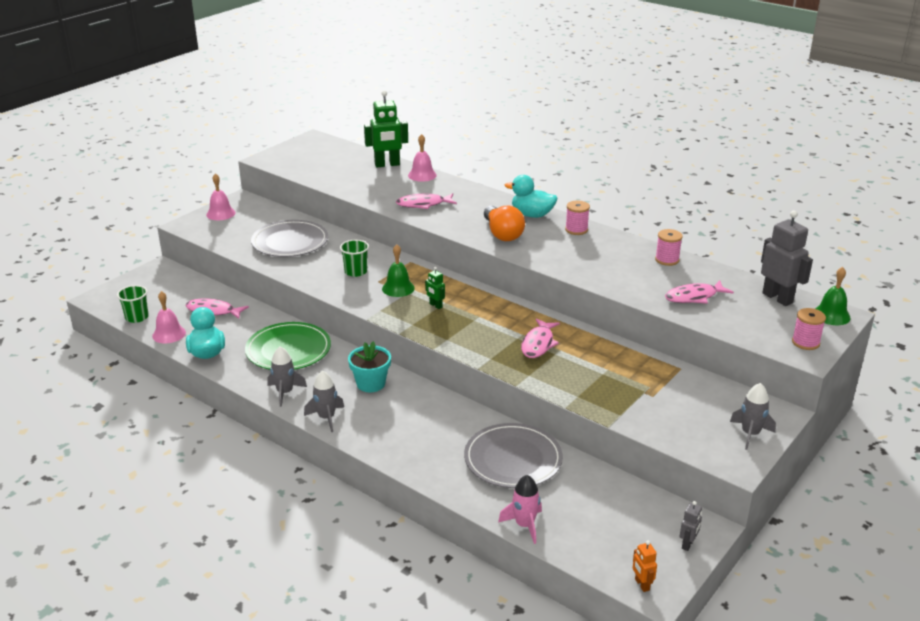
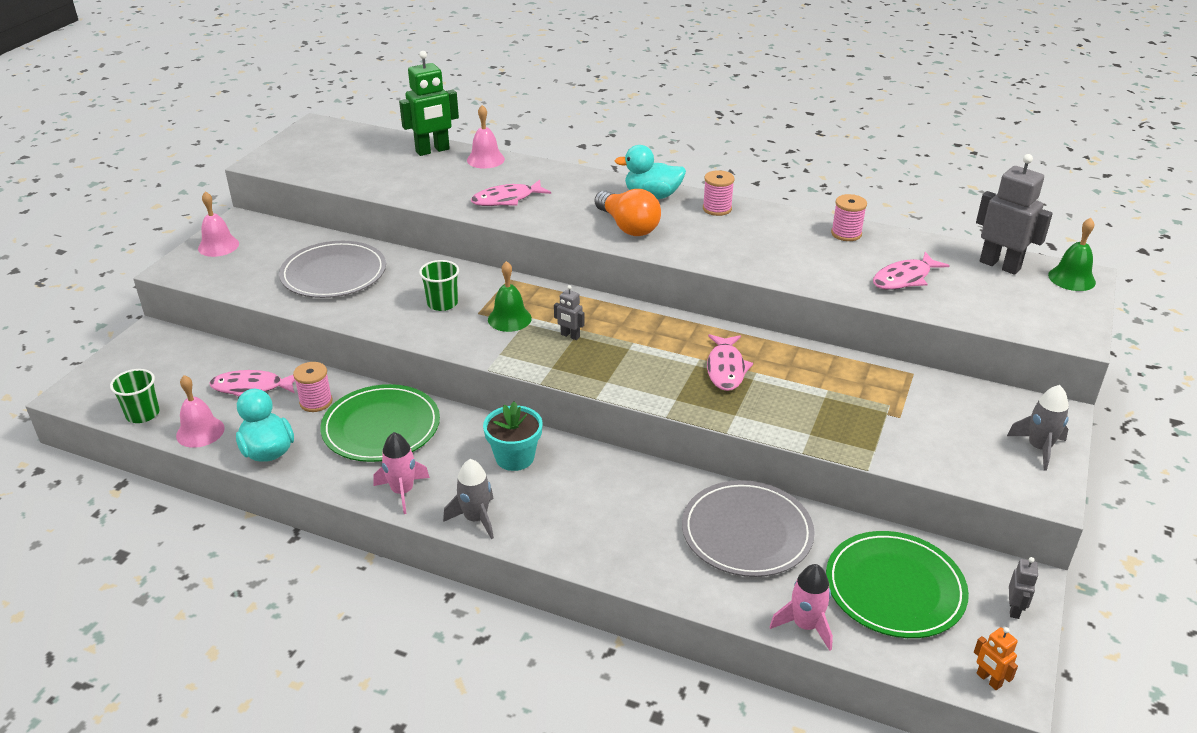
camera: 15 degrees left, 5 degrees up
(285, 392) = (402, 491): grey rocket -> pink rocket
(435, 305) = (570, 336): green robot -> grey robot
(604, 514) = (894, 588): none -> green plate
(805, 342) = (1064, 319): pink spool -> pink spool (316, 402)

